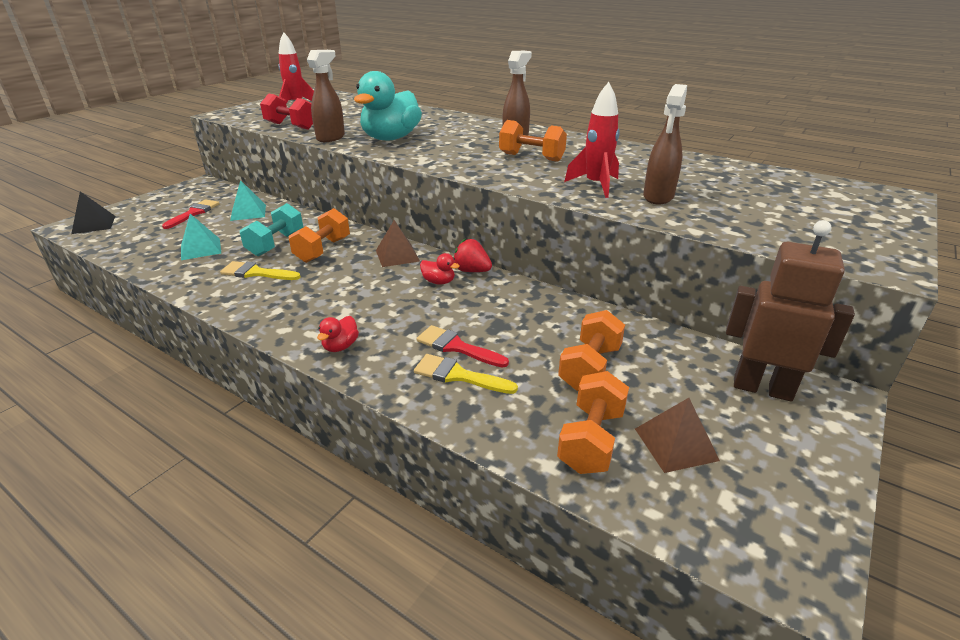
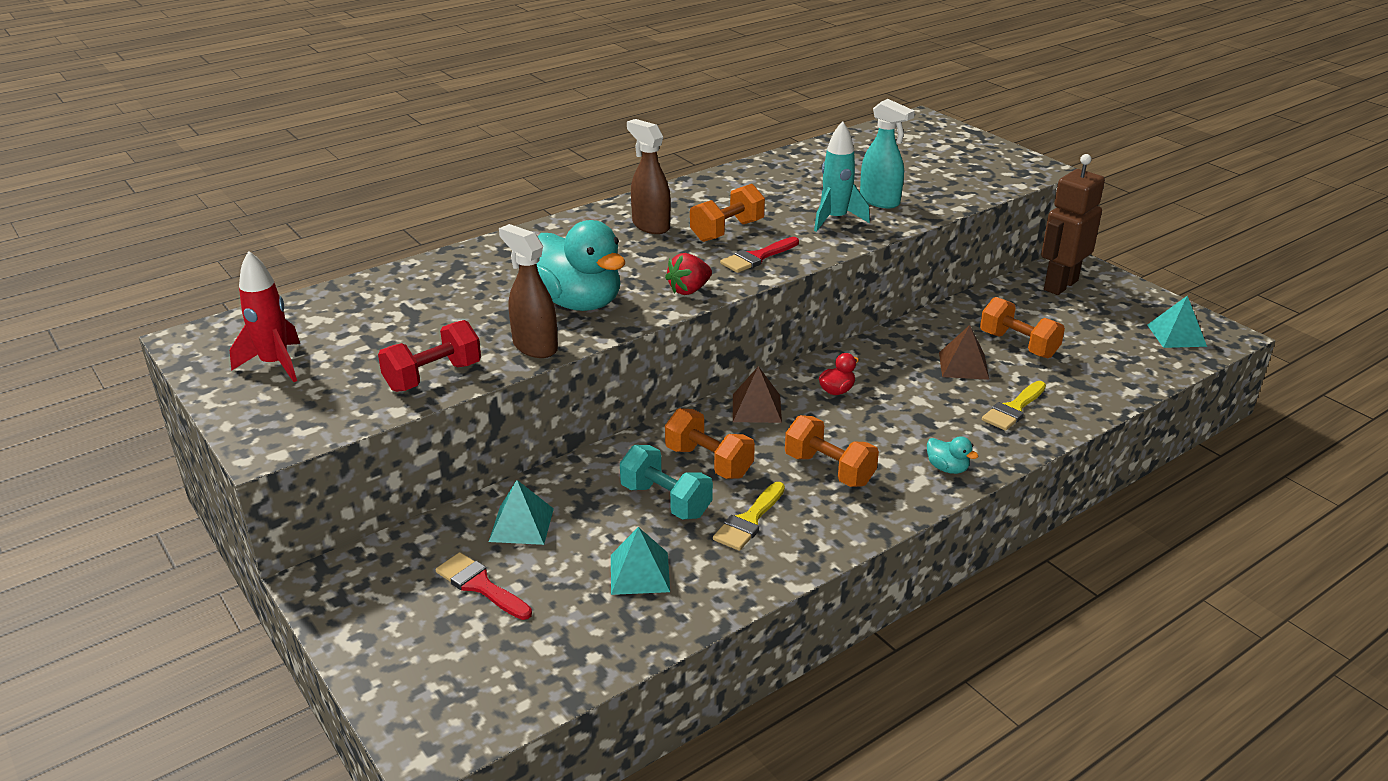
camera: 70 degrees left, 0 degrees up
(93, 224) = (446, 712): black pyramid -> none
(340, 346) = (947, 468): red duck -> turquoise duck
(456, 347) = (968, 402): red brush -> red brush (757, 257)
(472, 271) = (821, 366): red strawberry -> red strawberry (689, 290)
(591, 440) = (1107, 367): orange dumbbell -> orange dumbbell (829, 469)
(596, 185) = (835, 219): red rocket -> turquoise rocket
(658, 197) = (880, 201): brown spray bottle -> turquoise spray bottle
(676, 444) = (1115, 336): brown pyramid -> brown pyramid (963, 365)
(737, 509) = (1176, 335): none -> turquoise pyramid

